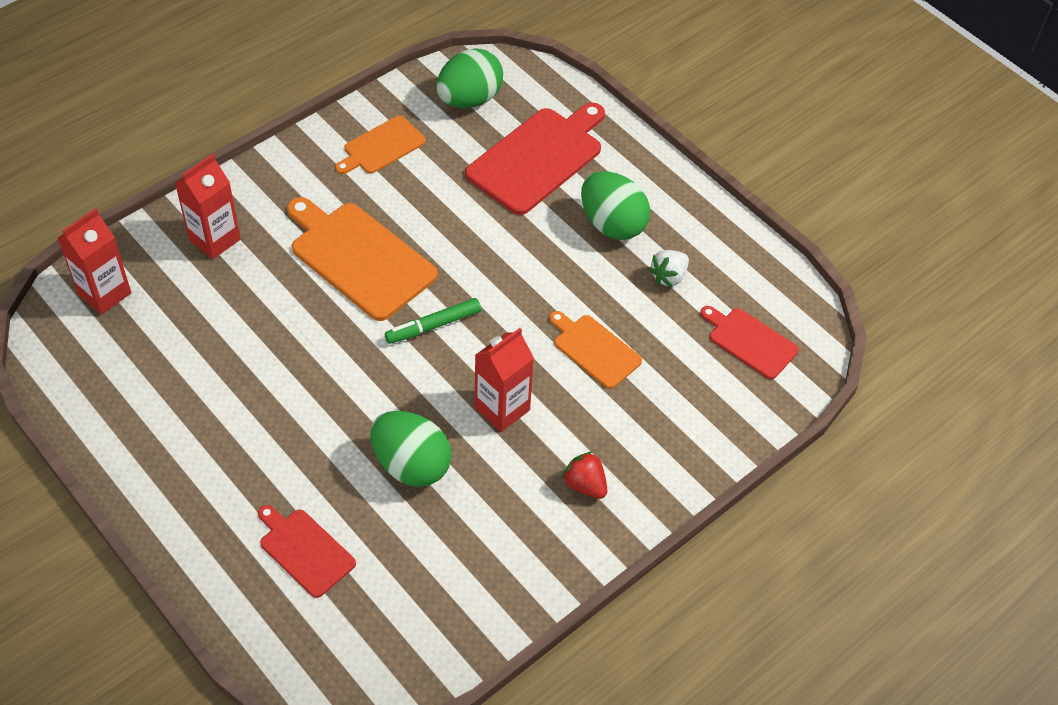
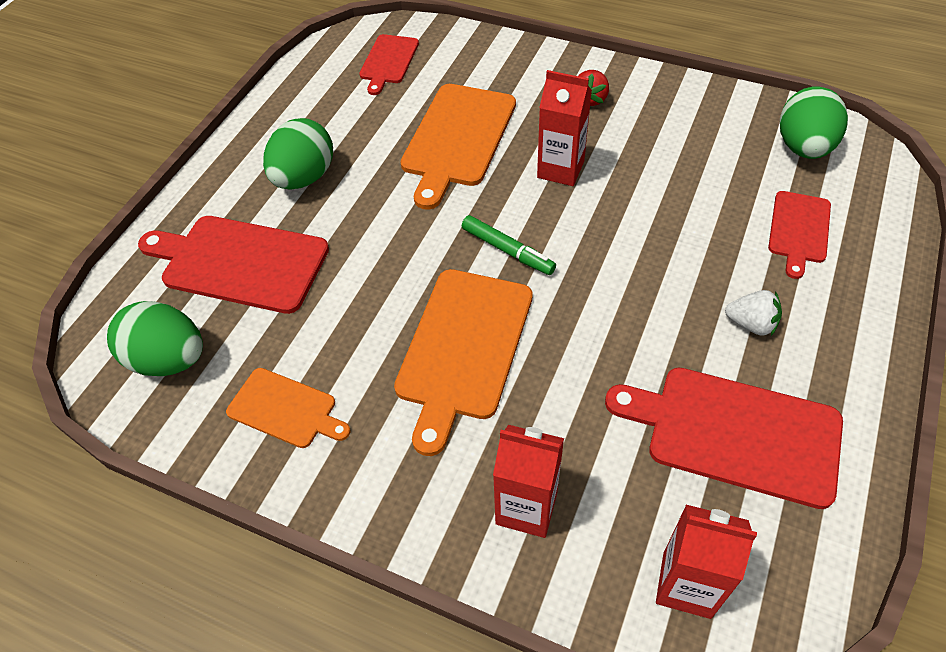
camera: 110 degrees left, 0 degrees up
(171, 379) = (735, 433): none -> red cutting board
(411, 465) = (662, 201): green egg -> green egg (803, 147)
(594, 349) = (457, 139): orange cutting board -> orange cutting board, size x1.74
(668, 277) = (347, 123): white strawberry -> white strawberry (751, 324)

